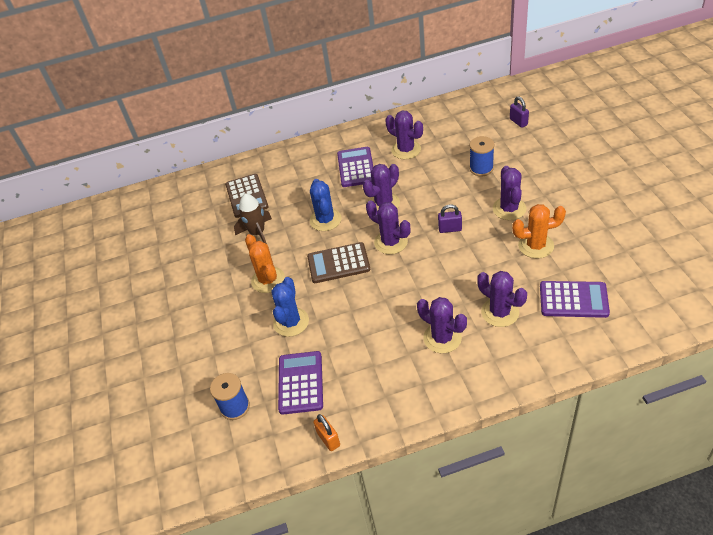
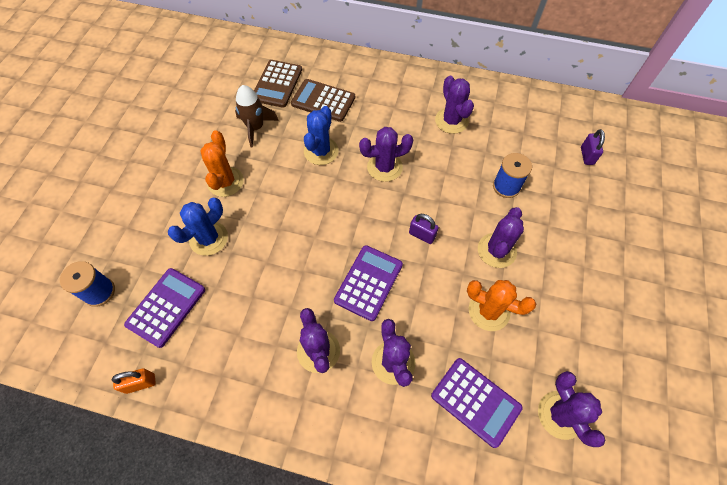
camera: 25 degrees right, 15 degrees up
(328, 439) = (140, 383): orange padlock -> orange padlock turned 75 degrees clockwise
(338, 263) = (295, 205): brown calculator -> brown calculator (323, 101)
(356, 167) = (391, 112): purple calculator -> purple calculator (368, 282)
(391, 242) = (357, 213): purple cactus -> purple cactus (560, 415)

